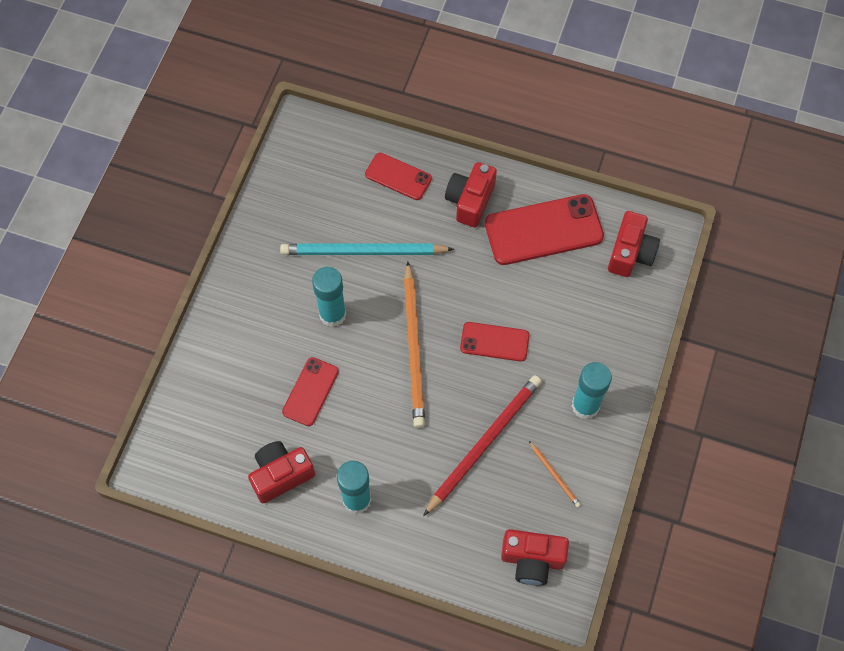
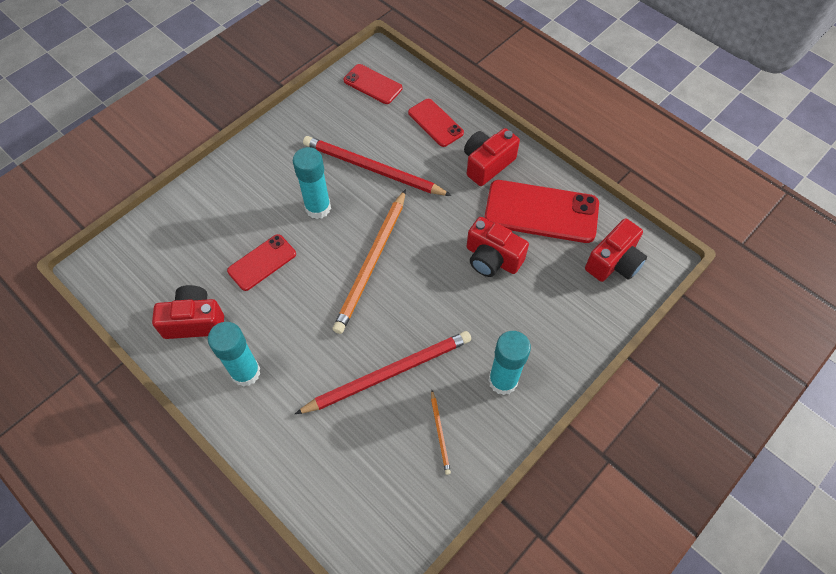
camera: 25 degrees right, 5 degrees down
(363, 251) = (372, 169): turquoise pencil -> red pencil
(494, 342) = (447, 287): red phone -> red phone (373, 84)
(532, 560) = (375, 506): red camera -> red camera (492, 258)

